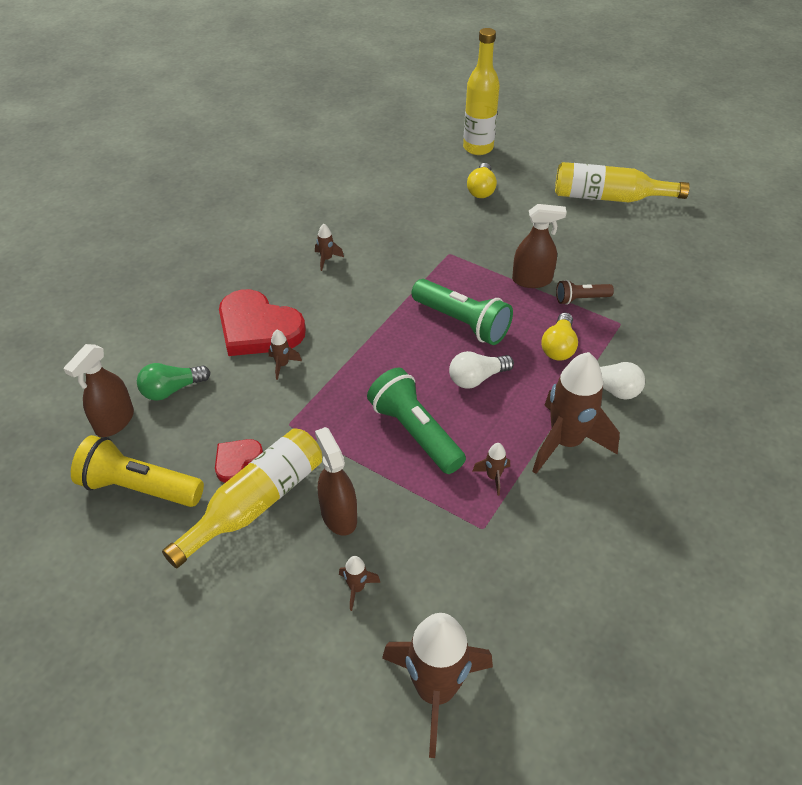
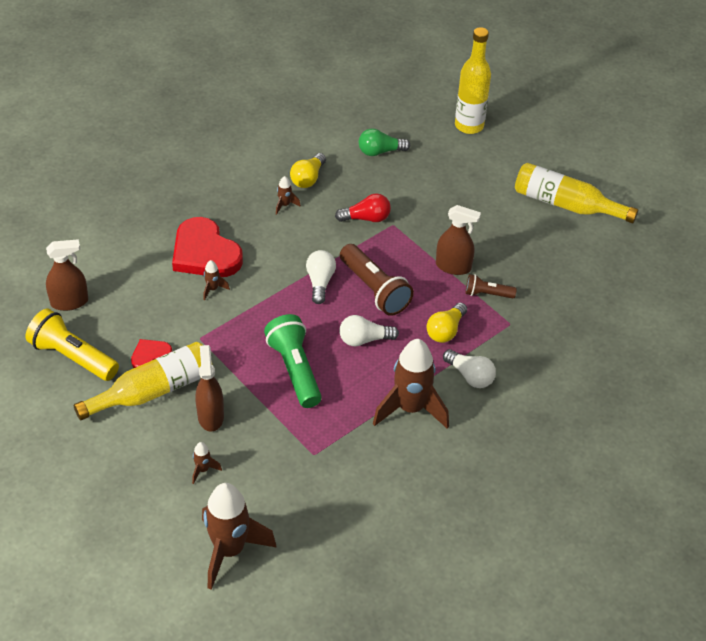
camera: 15 degrees right, 0 degrees up
(115, 421) = (69, 302): brown spray bottle -> brown spray bottle turned 150 degrees counterclockwise
(172, 390) = (120, 287): green light bulb -> green light bulb (380, 151)
(400, 329) = (320, 282): none -> white light bulb
(419, 253) = (366, 218): none -> red light bulb
(462, 322) = (374, 289): green flashlight -> brown flashlight
(481, 190) = (451, 169): yellow light bulb -> yellow light bulb (308, 178)
(493, 477) = (340, 419): brown rocket -> none

